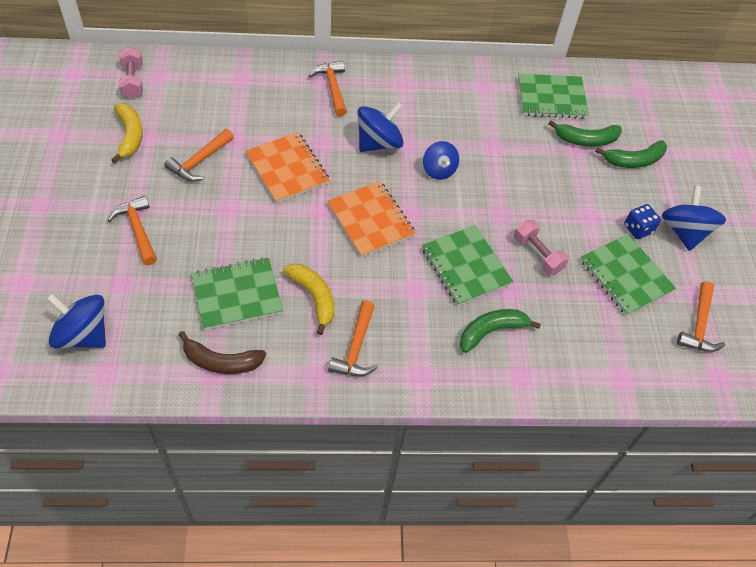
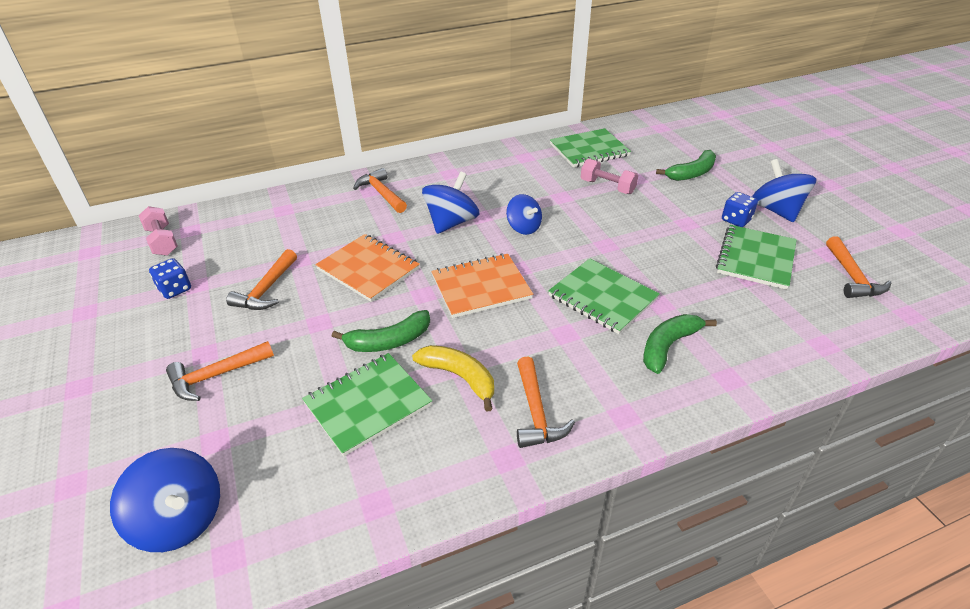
camera: 15 degrees left, 15 degrees down
(83, 334) = (180, 519): blue spinning top -> blue spinning top turned 150 degrees counterclockwise
(130, 136) = (175, 289): yellow banana -> blue dice
(137, 229) = (216, 376): orange hammer -> orange hammer turned 75 degrees counterclockwise
(221, 362) = (382, 485): brown banana -> none
(370, 220) = (481, 287): orange notebook -> orange notebook turned 60 degrees counterclockwise
(537, 254) = (663, 266): pink dumbbell -> pink dumbbell (607, 187)
(586, 140) = (640, 170): green banana -> green banana (389, 341)
(625, 276) = (755, 258): green notebook -> green notebook turned 75 degrees clockwise

